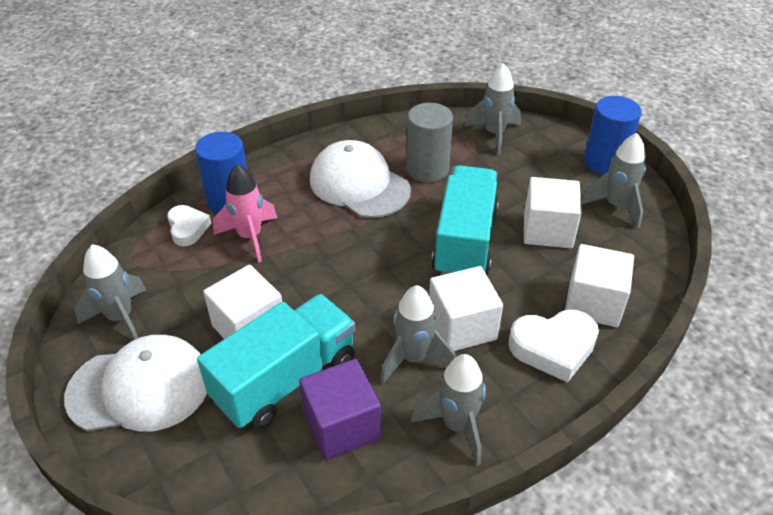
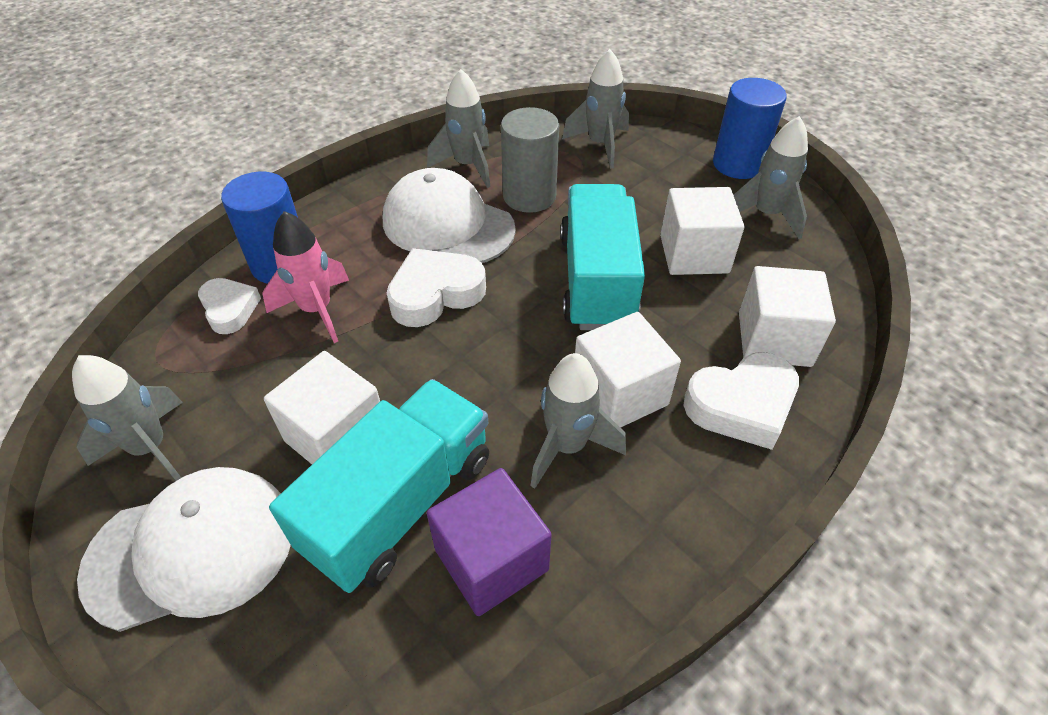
camera: 10 degrees left, 5 degrees up
(339, 236) = (435, 293): none -> white heart
(457, 425) = (646, 533): grey rocket -> grey rocket (467, 166)

